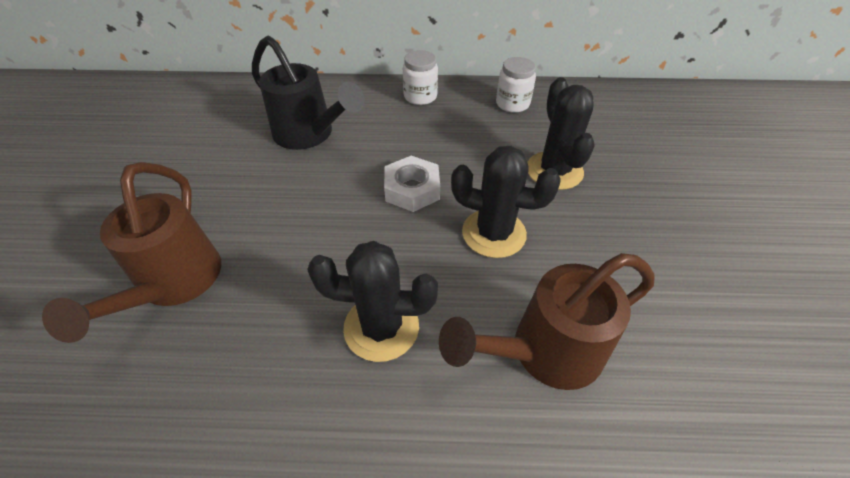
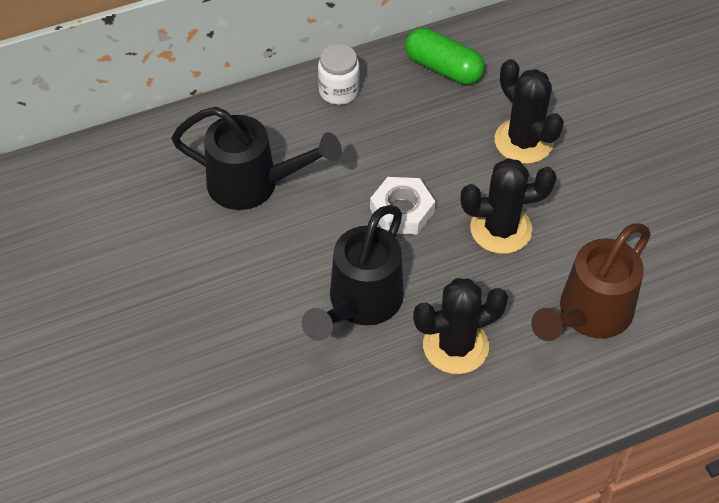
camera: 25 degrees left, 5 degrees up
(174, 284) = (254, 381): brown watering can -> none
(320, 251) = (360, 304): none -> black watering can
(512, 104) = (443, 68): white jar -> green capsule

